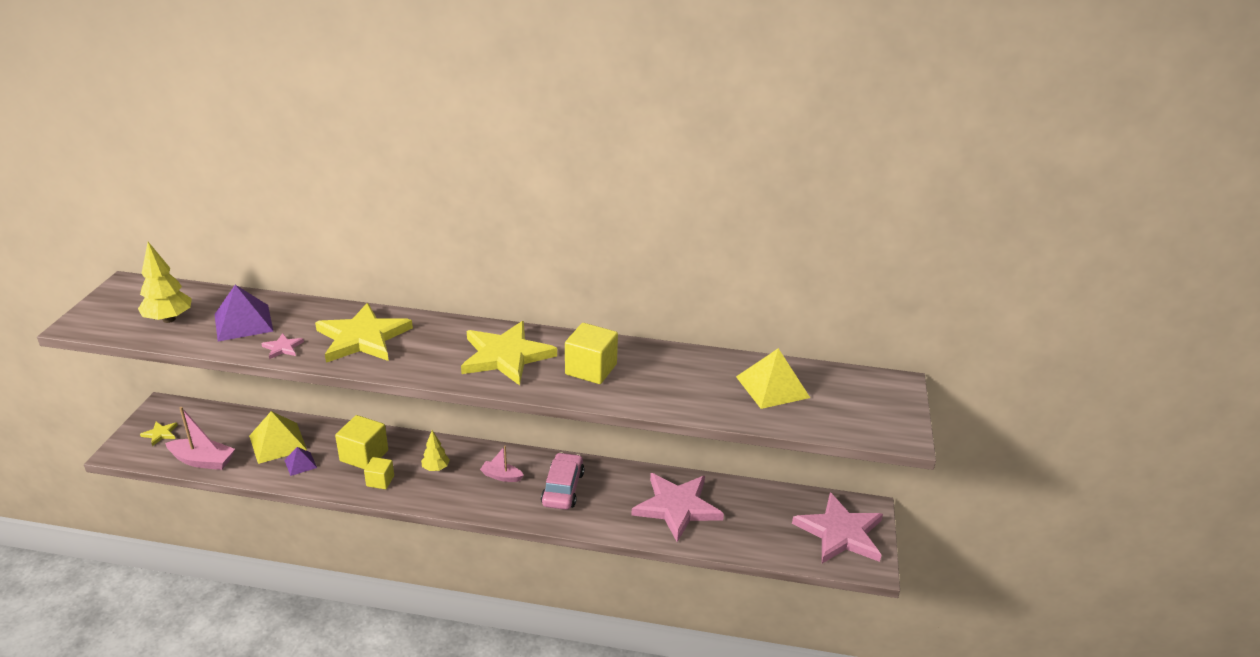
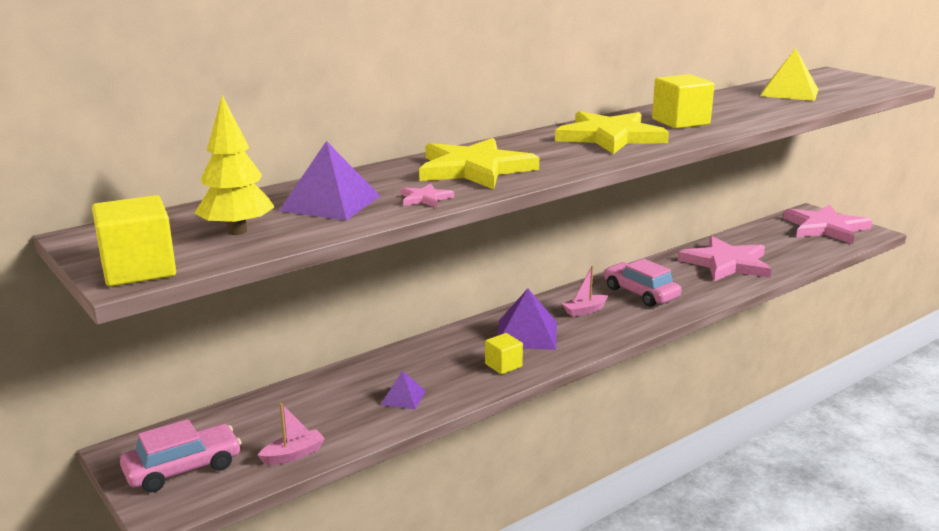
camera: 45 degrees left, 10 degrees down
(160, 434) = (183, 468): yellow star -> pink car
(203, 461) = (293, 455): pink boat -> pink boat, size x0.62
(278, 442) = (341, 399): yellow pyramid -> none
(364, 456) = (447, 360): yellow cube -> yellow cube (138, 270)
(436, 468) = (526, 334): yellow tree -> purple pyramid

